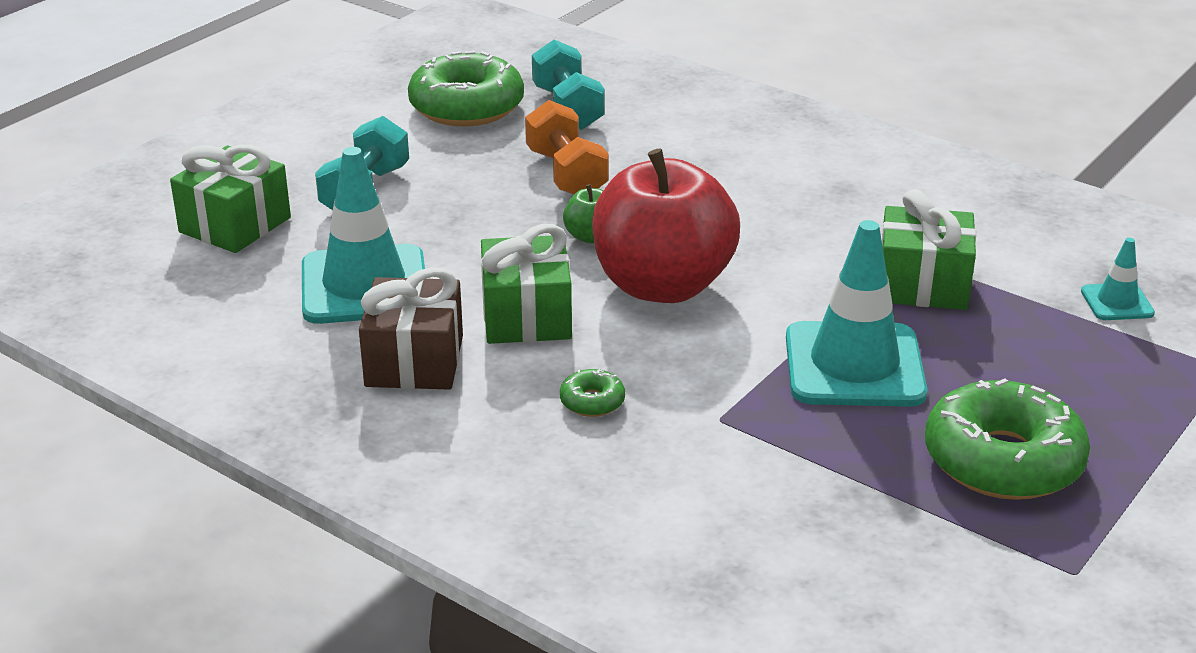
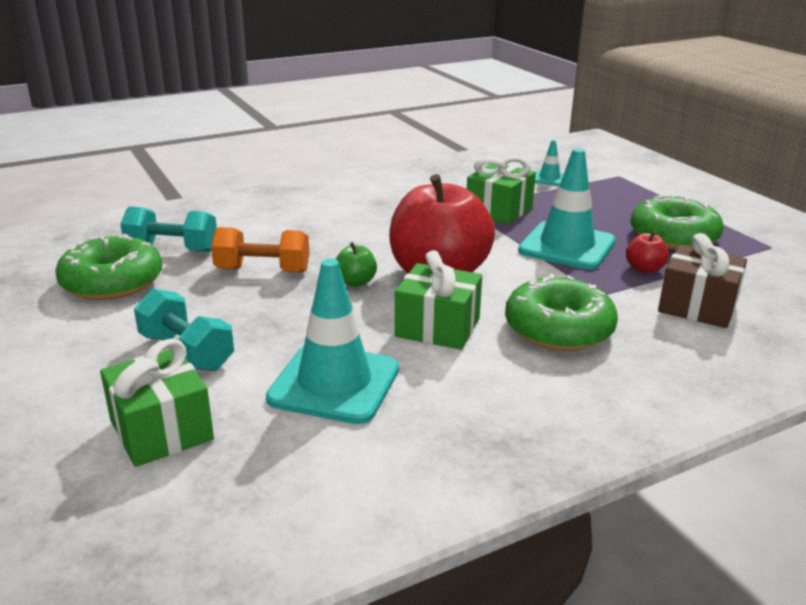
camera: 65 degrees left, 5 degrees down
(414, 361) = (463, 385): brown gift -> brown gift (697, 307)
(592, 401) = (558, 329): green donut -> green donut, size x2.32
(843, 446) = (644, 269): none -> red apple

